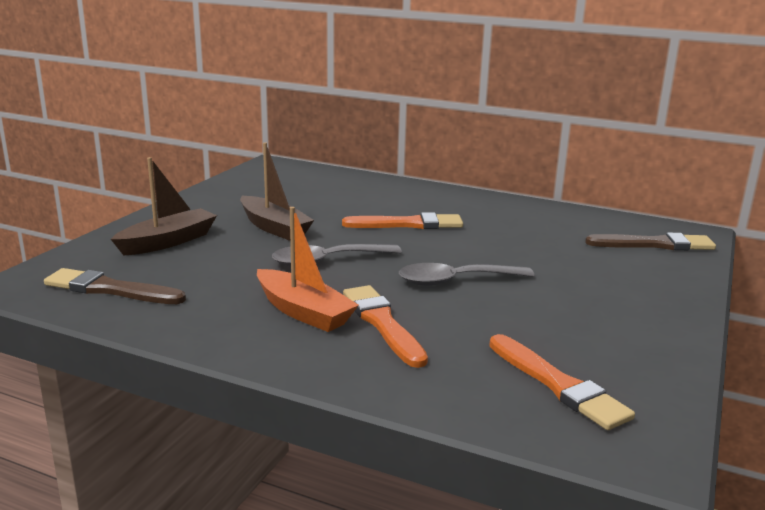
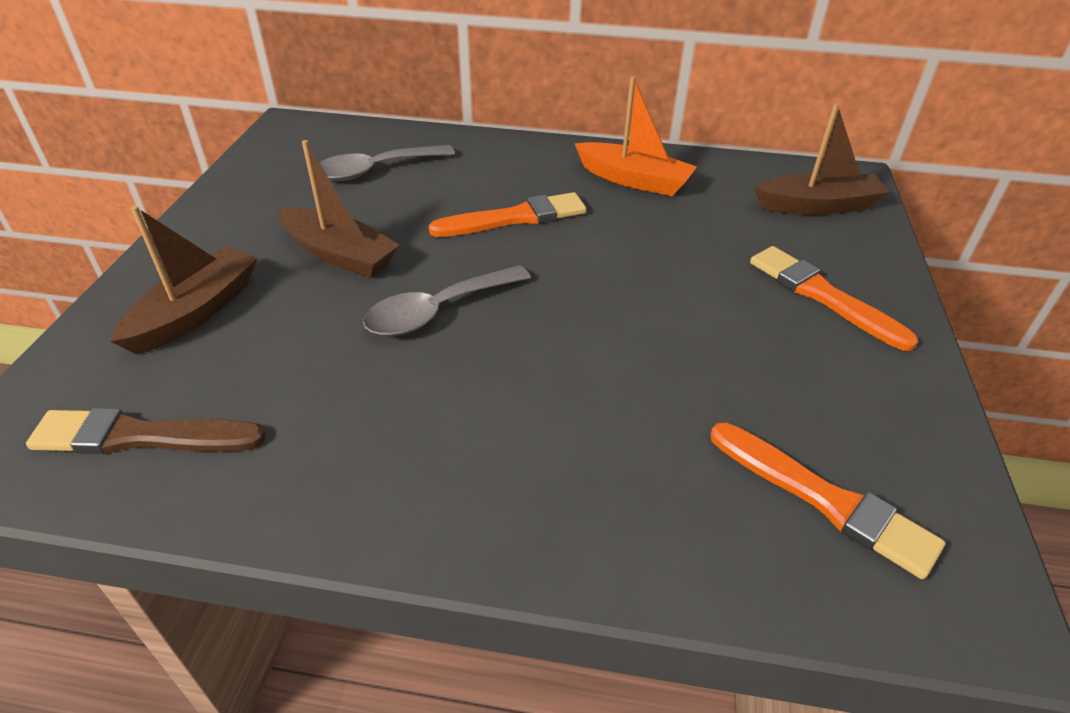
camera: 15 degrees left, 20 degrees up
(303, 312) = (445, 425): orange boat -> orange boat (634, 180)
(382, 323) = (559, 426): orange brush -> orange brush (823, 296)
(456, 281) = (618, 319): grey spoon -> grey spoon (376, 170)
(654, 244) = (817, 206): brown brush -> brown boat

